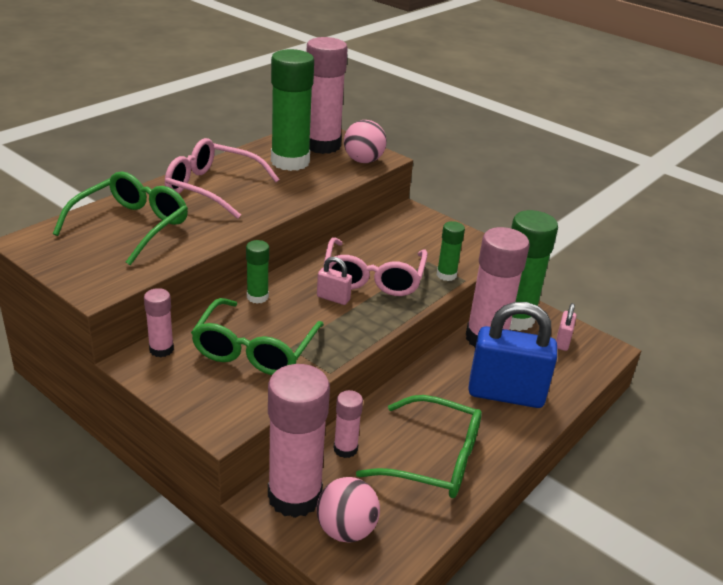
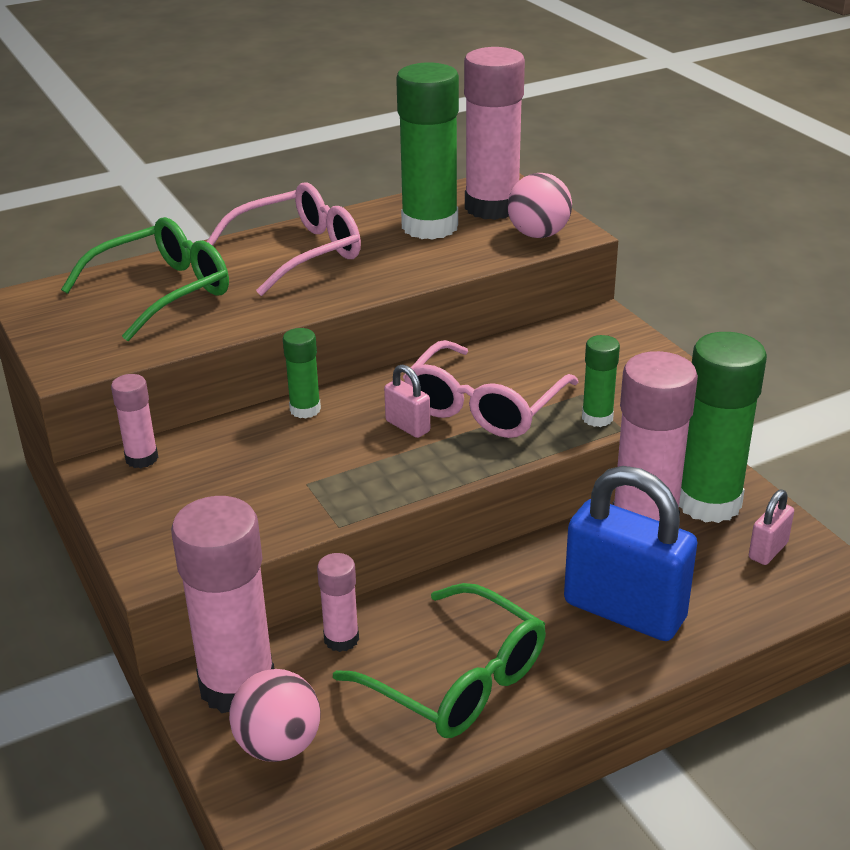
camera: 25 degrees right, 0 degrees up
(212, 188) = (299, 252): pink glasses -> pink glasses turned 105 degrees clockwise
(255, 350) = (258, 479): green glasses -> none

